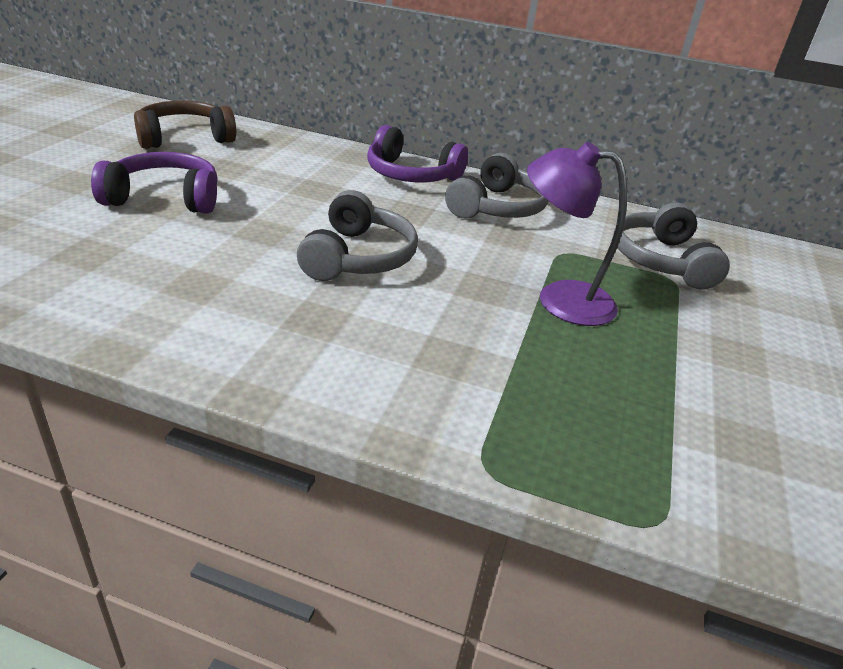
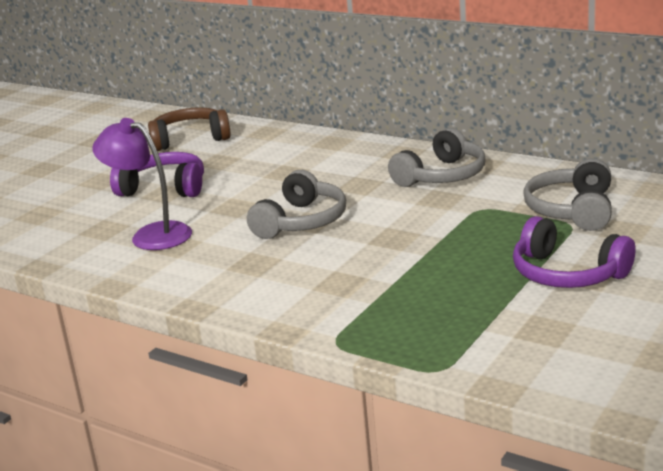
camera: 20 degrees right, 10 degrees down
(411, 175) = (376, 154): purple headphones -> purple headphones (567, 274)
(560, 300) = (454, 244): purple lamp -> purple lamp (151, 235)

